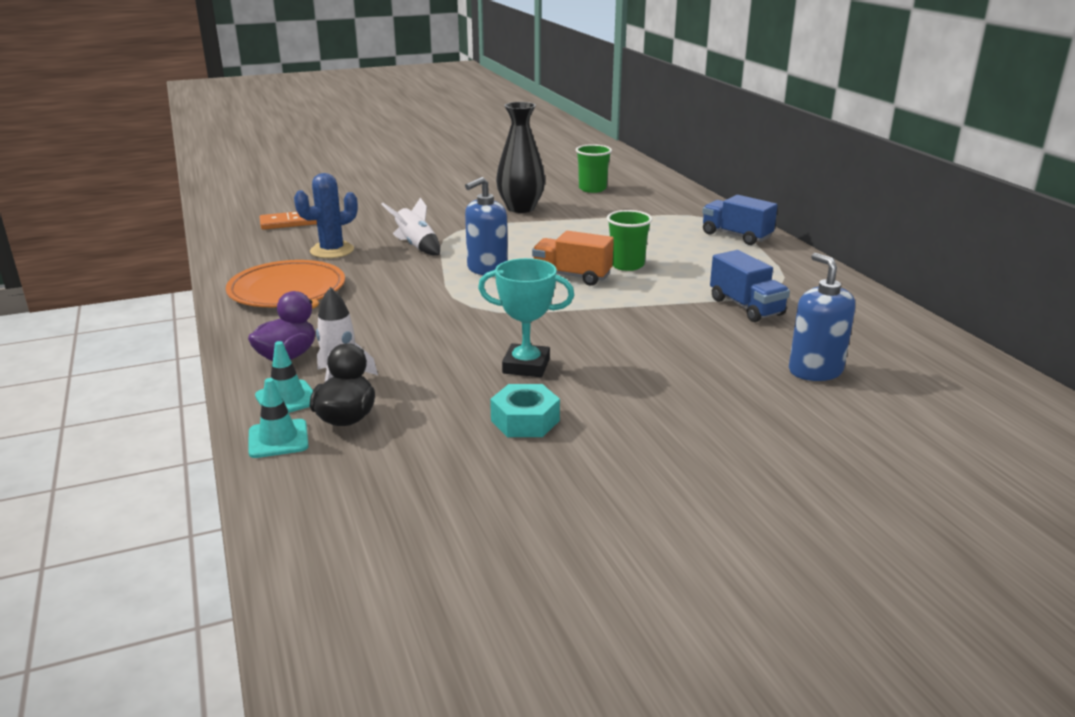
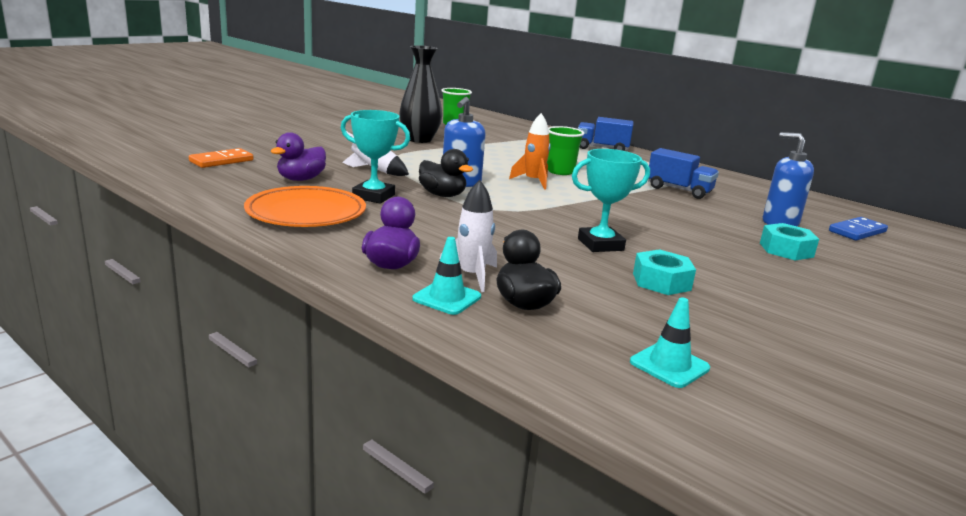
camera: 30 degrees left, 5 degrees down
(278, 439) = (491, 331): turquoise traffic cone -> turquoise traffic cone (669, 365)
(332, 250) = (301, 179): blue cactus -> purple duck
(373, 278) = (373, 196): none -> turquoise trophy
(444, 283) = (442, 195): none -> black duck
(572, 276) = (533, 181): orange truck -> orange rocket
(755, 409) = (786, 250): none -> turquoise nut
(917, 400) = (857, 231): none -> blue domino

